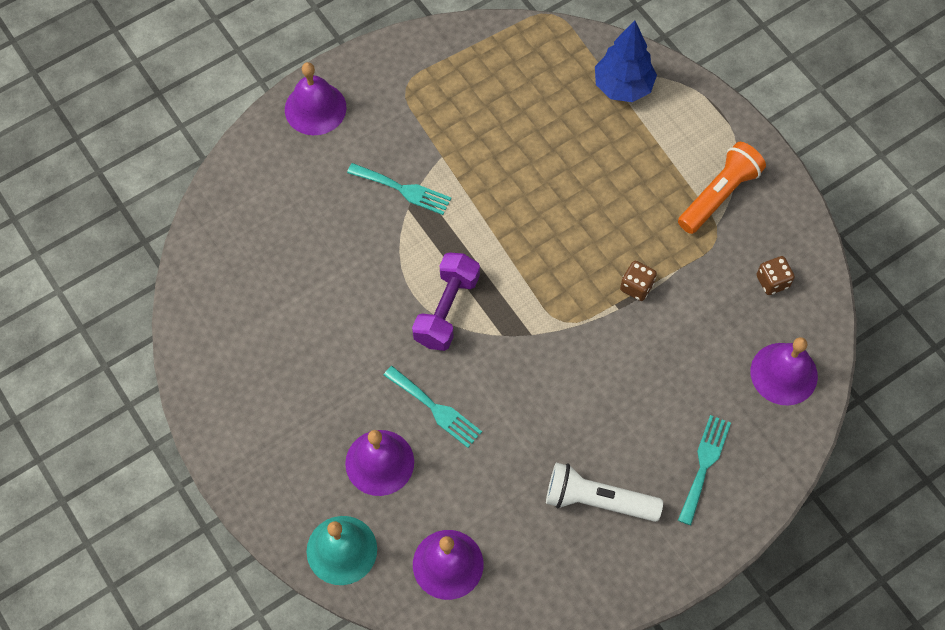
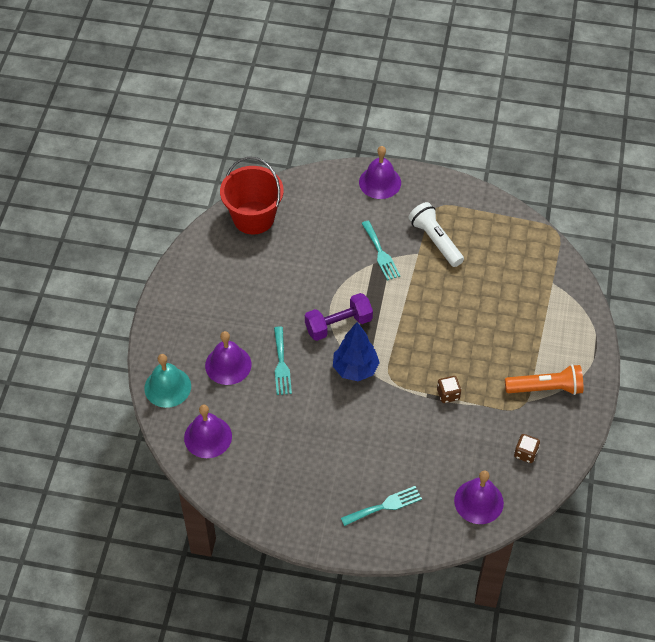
camera: 45 degrees right, 10 degrees down
(220, 267) = (253, 218): none -> red bucket
(597, 500) = (311, 473): white flashlight -> white flashlight (435, 241)
(623, 87) = (554, 295): blue tree -> blue tree (355, 369)

